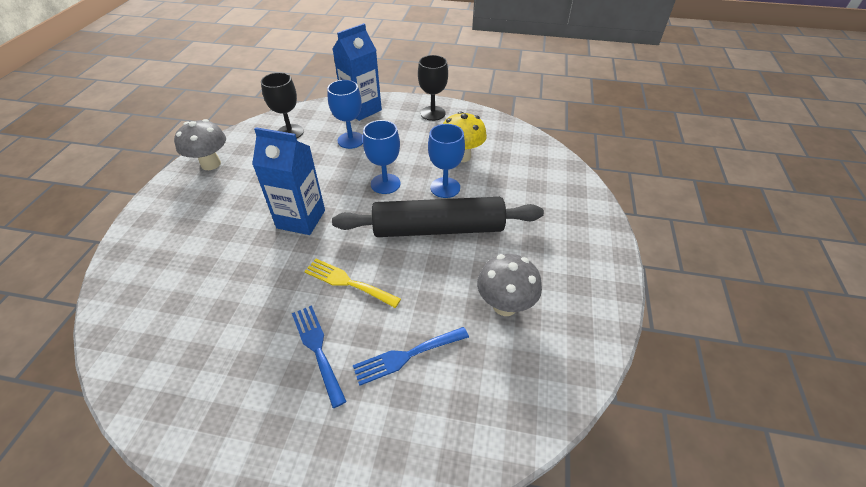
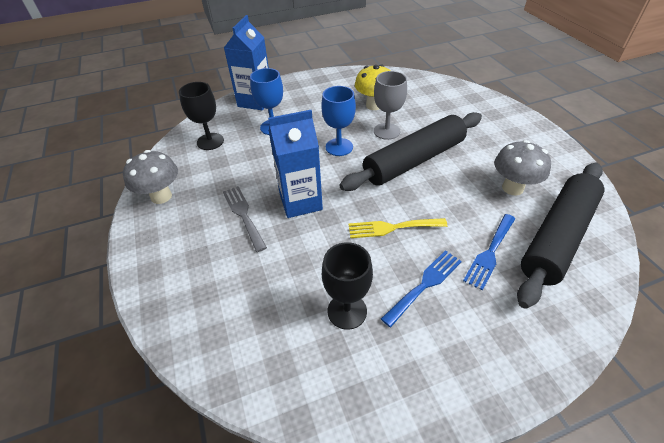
camera: 30 degrees left, 0 degrees up
(248, 208) = (243, 215): none -> grey fork
(317, 349) = (425, 284): blue fork -> blue fork turned 105 degrees clockwise
(433, 113) = (317, 84): black goblet -> black goblet (347, 311)
(445, 187) = (386, 131): blue goblet -> grey goblet
(492, 380) = (557, 237): none -> black rolling pin

